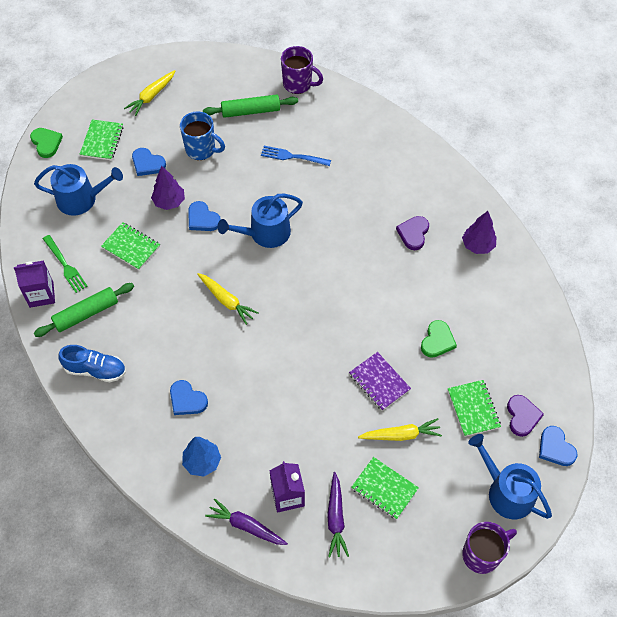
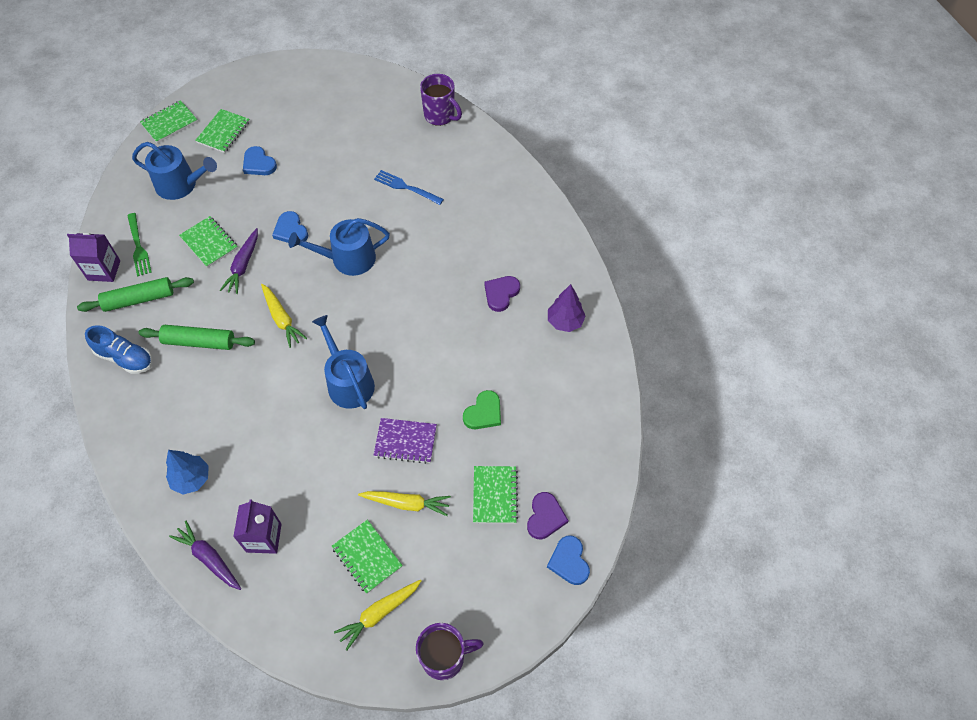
camera: 15 degrees right, 0 degrees up
(46, 143) = (169, 123): green heart -> green notebook
(151, 96) = (289, 98): yellow carrot -> yellow carrot (379, 613)
(169, 202) = (265, 206): purple tree -> none
(187, 400) = (202, 411): blue heart -> none
(201, 149) = (317, 161): blue mug -> none
(251, 111) = (381, 133): green rolling pin -> green rolling pin (199, 342)
(336, 518) = (304, 575): purple carrot -> purple carrot (243, 265)
(379, 382) = (405, 441): purple notebook -> purple notebook turned 60 degrees counterclockwise
(506, 491) = (497, 595): blue watering can -> blue watering can (348, 382)

